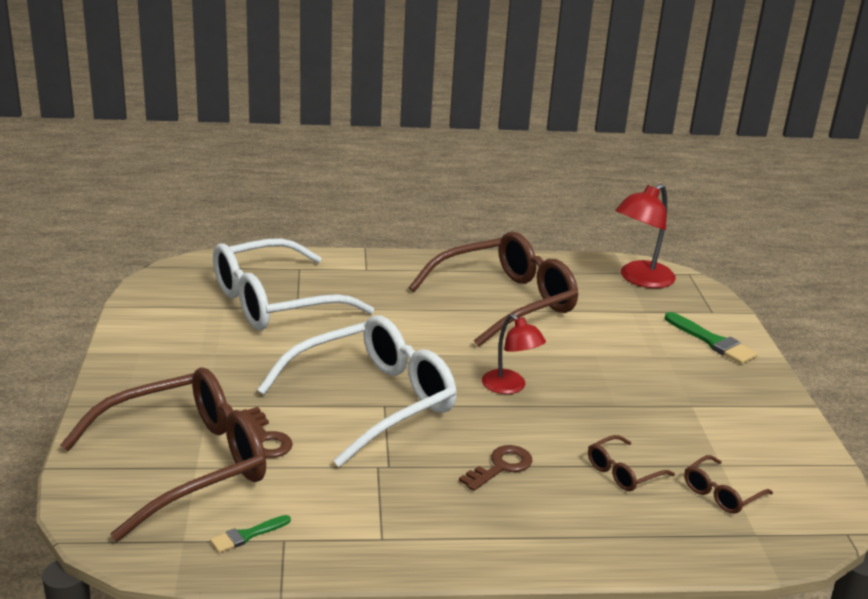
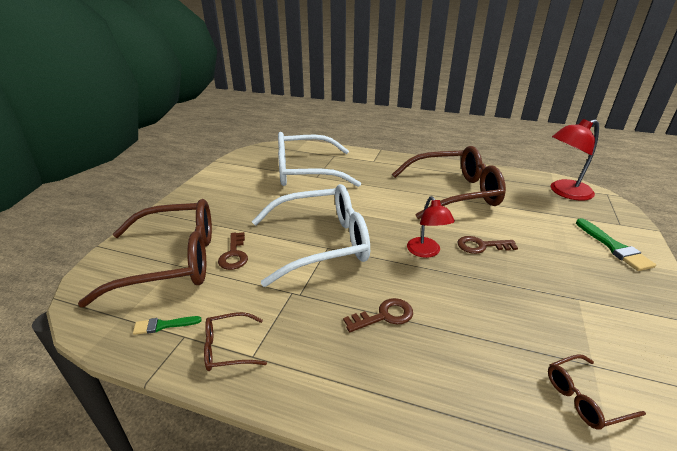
camera: 25 degrees right, 5 degrees up
(570, 367) = (481, 246): none -> brown key
(623, 472) = (489, 348): brown glasses -> brown glasses (228, 348)

